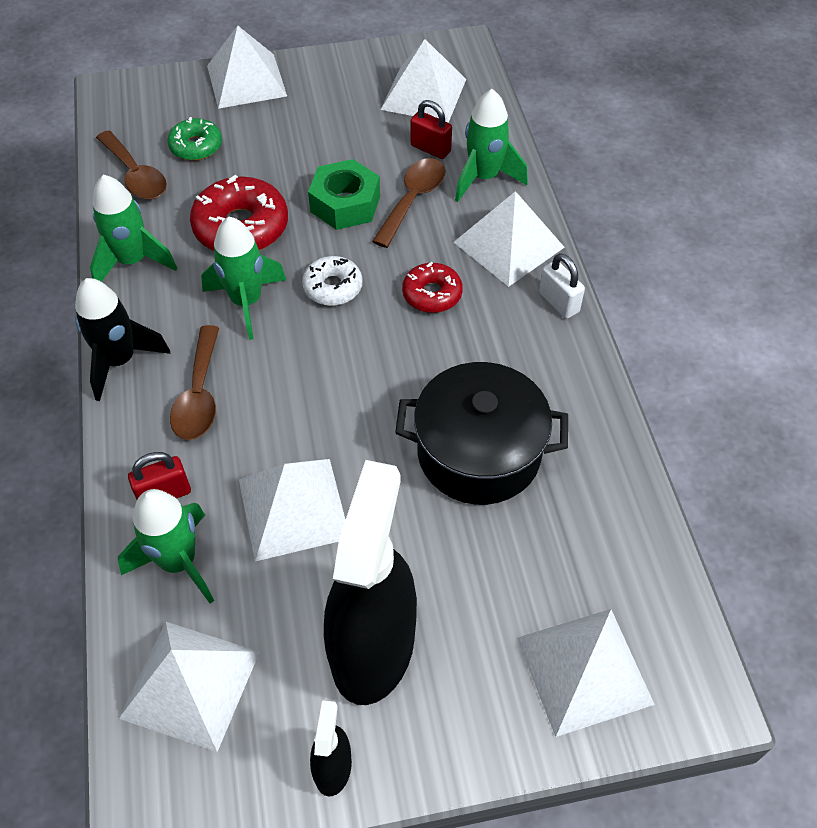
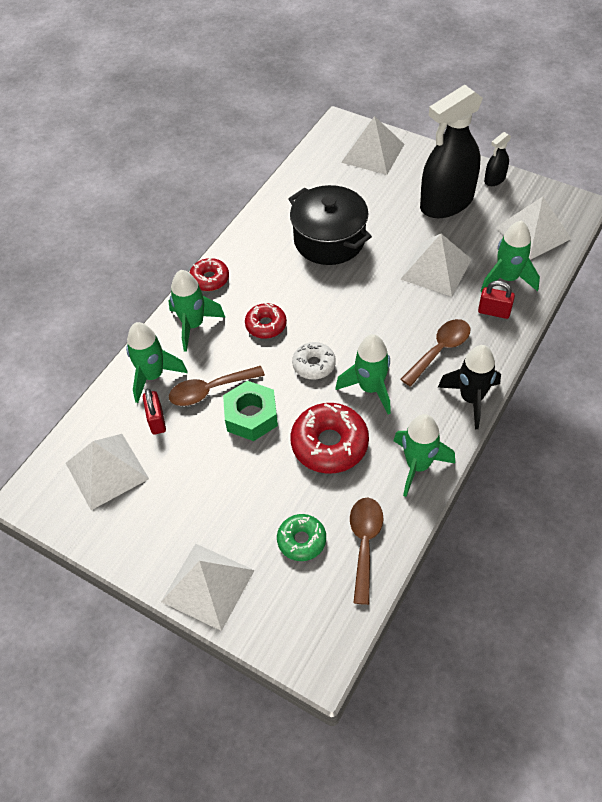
camera: 135 degrees left, 0 degrees up
(509, 244) = (193, 325): white pyramid -> green rocket
(558, 302) = (209, 279): white padlock -> red donut

